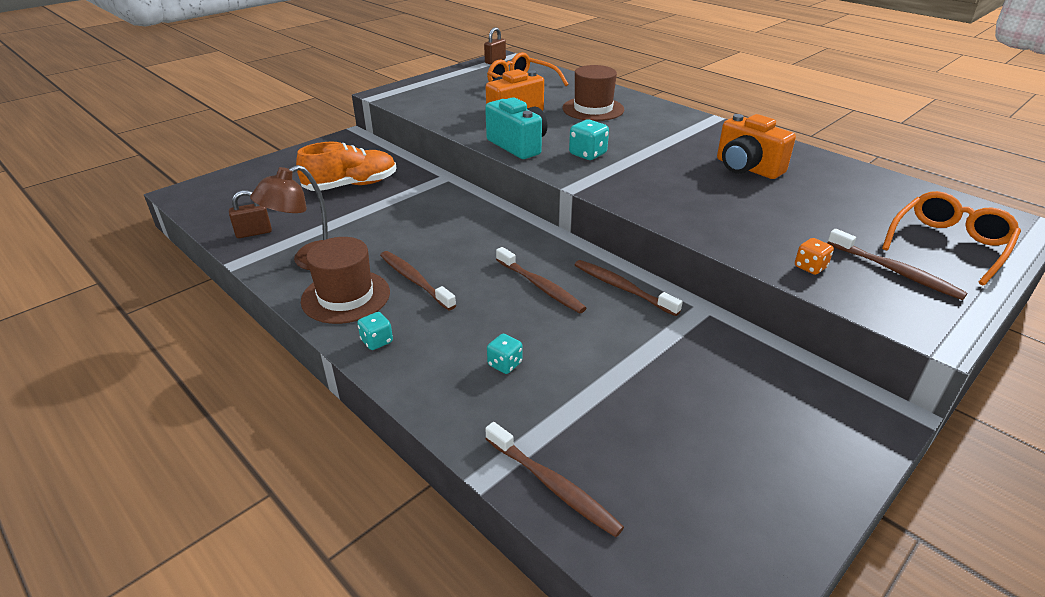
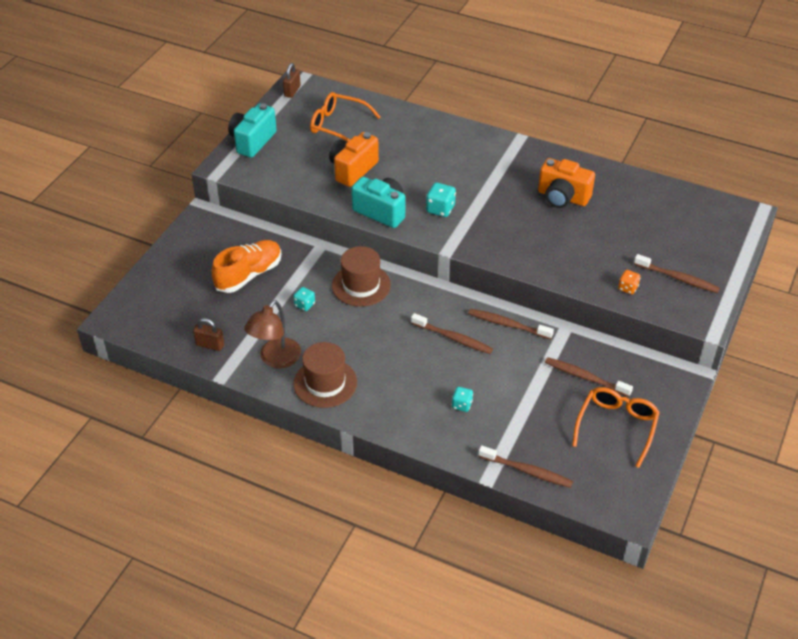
camera: 20 degrees left, 10 degrees up
(254, 233) = (210, 345): brown padlock -> brown padlock turned 60 degrees clockwise
(377, 341) = (371, 411): turquoise dice -> turquoise dice (304, 305)
(414, 280) = (364, 356): brown toothbrush -> brown toothbrush (585, 377)
(429, 83) = (252, 141): none -> turquoise camera
(593, 109) = (417, 148): brown hat -> brown hat (361, 285)
(948, 244) = (706, 245): orange glasses -> orange glasses (617, 426)

